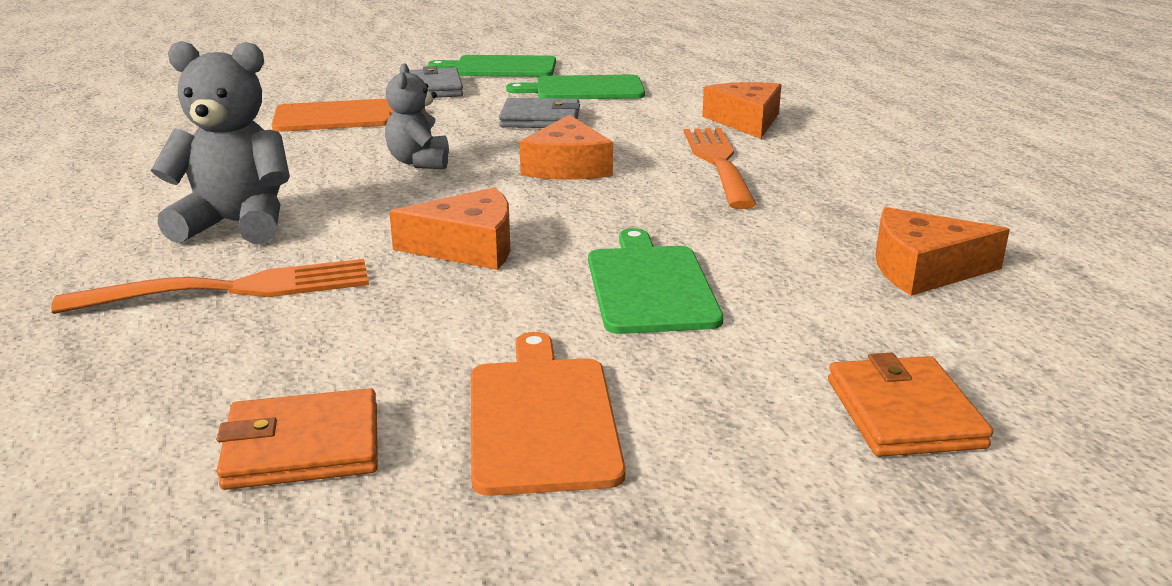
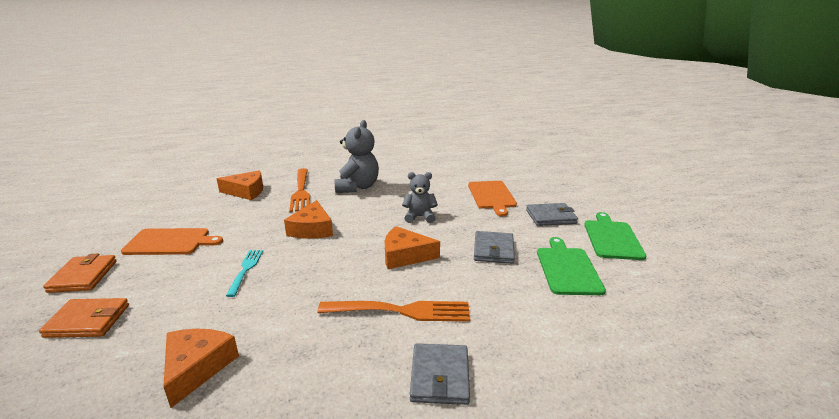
camera: 95 degrees right, 0 degrees up
(303, 446) = (193, 208): orange wallet -> orange wallet (83, 276)
(650, 286) = (246, 270): green cutting board -> turquoise fork
(746, 121) = (496, 339): orange cheese -> orange cheese (246, 191)
(825, 142) = (439, 376): none -> grey wallet

